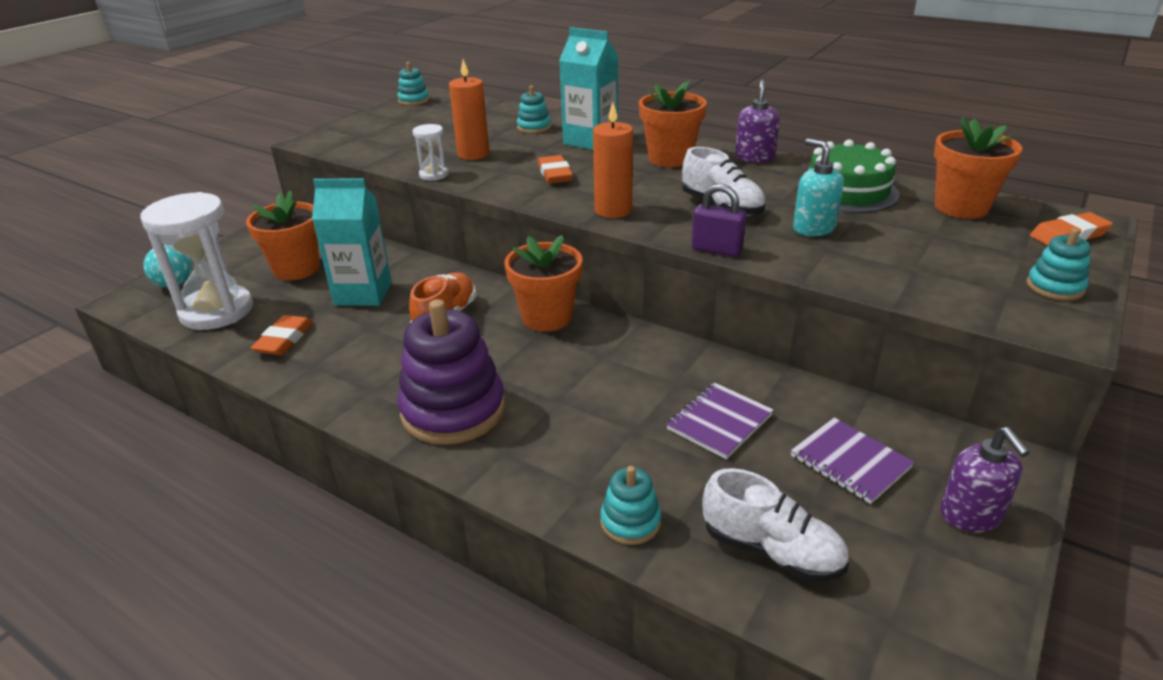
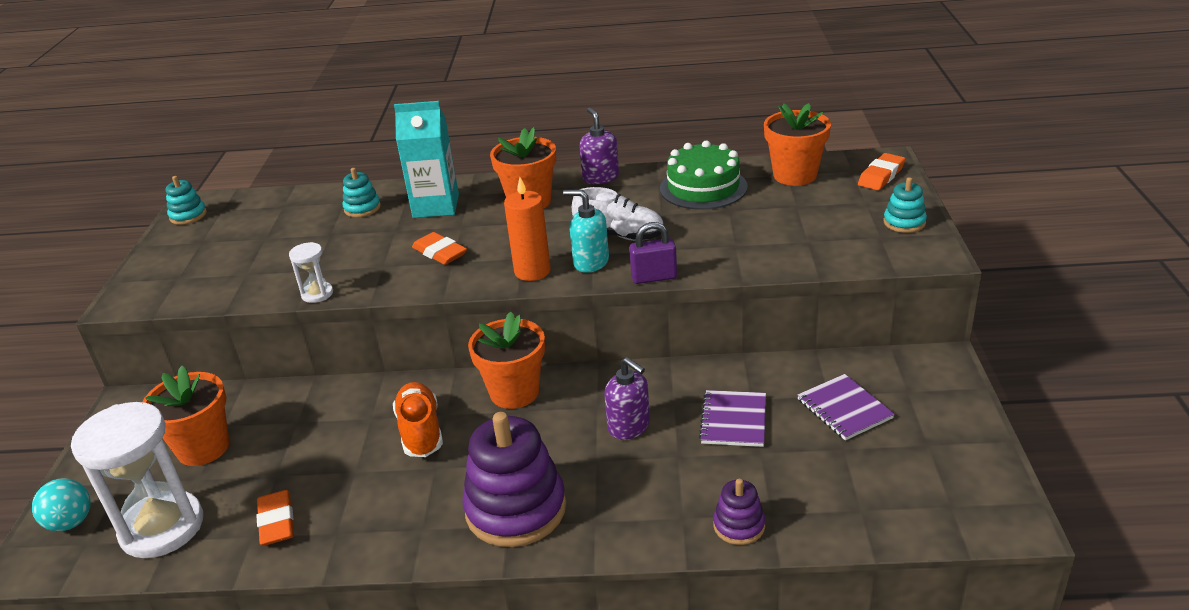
camera: 30 degrees left, 0 degrees up
(363, 293) = (309, 442): turquoise carton -> none
(473, 154) = (333, 258): orange candle -> none
(630, 522) = (739, 525): turquoise stacking toy -> purple stacking toy
(771, 551) = (847, 497): white shoe -> none
(813, 228) = (708, 231): turquoise soap dispenser -> turquoise soap dispenser (590, 262)
(850, 462) = (844, 409): purple notebook -> purple notebook turned 45 degrees clockwise
(971, 515) = (942, 411): purple soap dispenser -> purple soap dispenser (629, 426)

